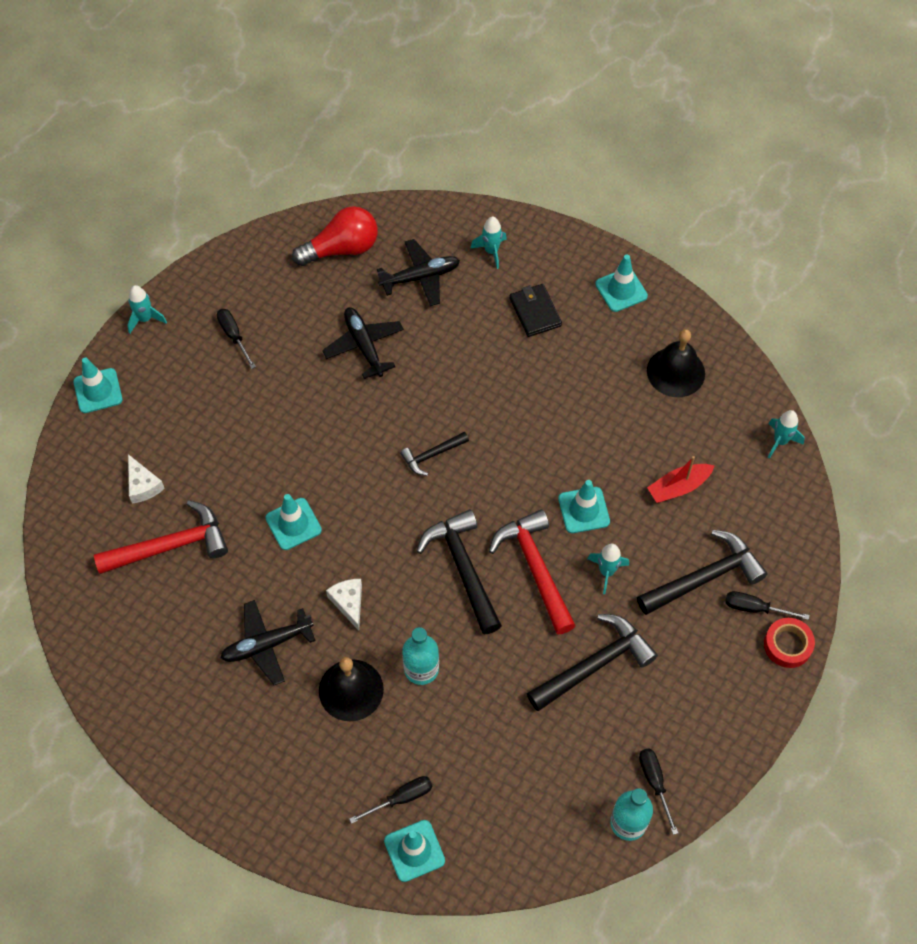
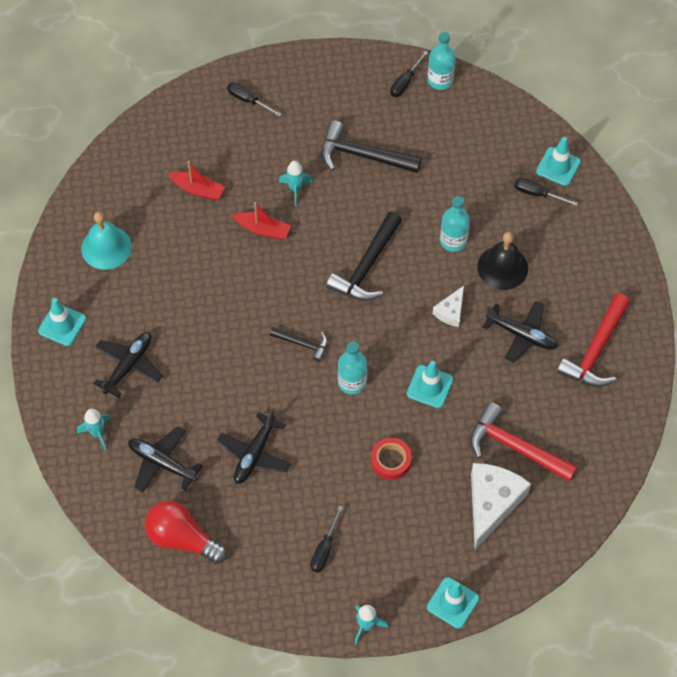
camera: 130 degrees left, 0 degrees up
(143, 485) = (492, 504): white cheese -> white cheese, size x1.92
(358, 465) = (352, 382): none -> turquoise bottle
(535, 312) = (129, 365): black wallet -> black plane
(535, 569) = (329, 228): red hammer -> red hammer (596, 350)
(584, 510) = (263, 230): turquoise traffic cone -> red boat
(675, 372) = (106, 247): black bell -> turquoise bell
(704, 577) = (251, 137): black hammer -> none
(755, 608) = (248, 100): black screwdriver -> black screwdriver turned 150 degrees clockwise
(780, 441) = (111, 157): turquoise rocket -> none
(787, 645) = (257, 71): red tape -> red tape (391, 461)

